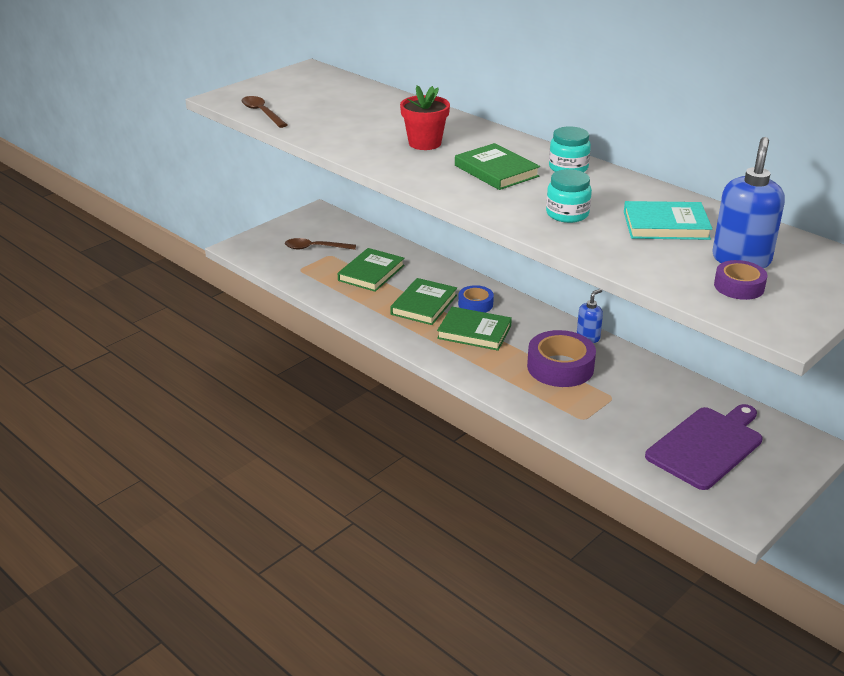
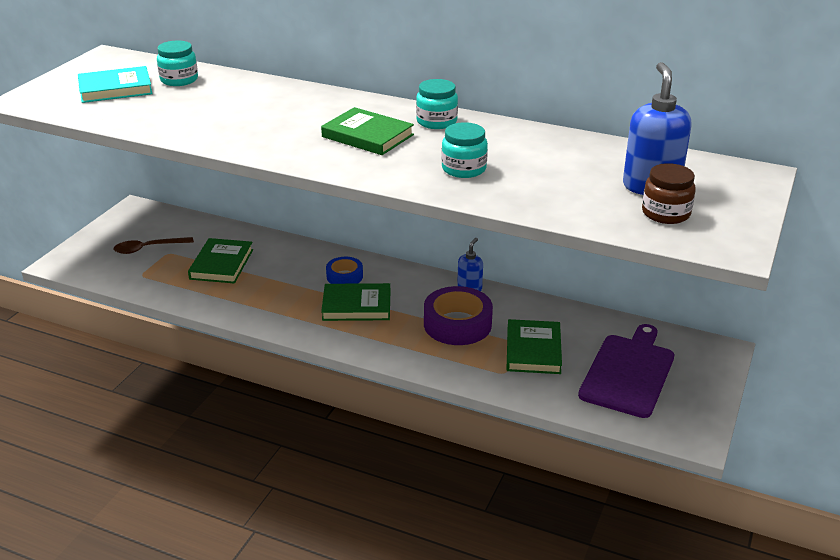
camera: 20 degrees left, 0 degrees up
(262, 113) = (77, 111): brown spoon -> none
(359, 98) = (179, 80): none -> turquoise jar
(424, 305) = (292, 287): green book -> green book (533, 350)
(425, 143) = (277, 118): red flower pot -> none
(666, 225) = (563, 164): turquoise book -> turquoise book (115, 89)
(739, 286) = (665, 213): purple tape -> brown jar

